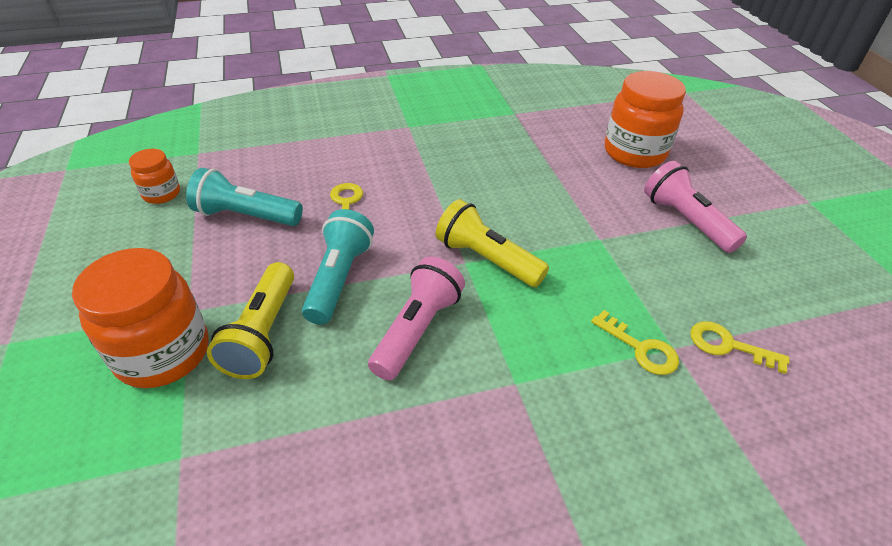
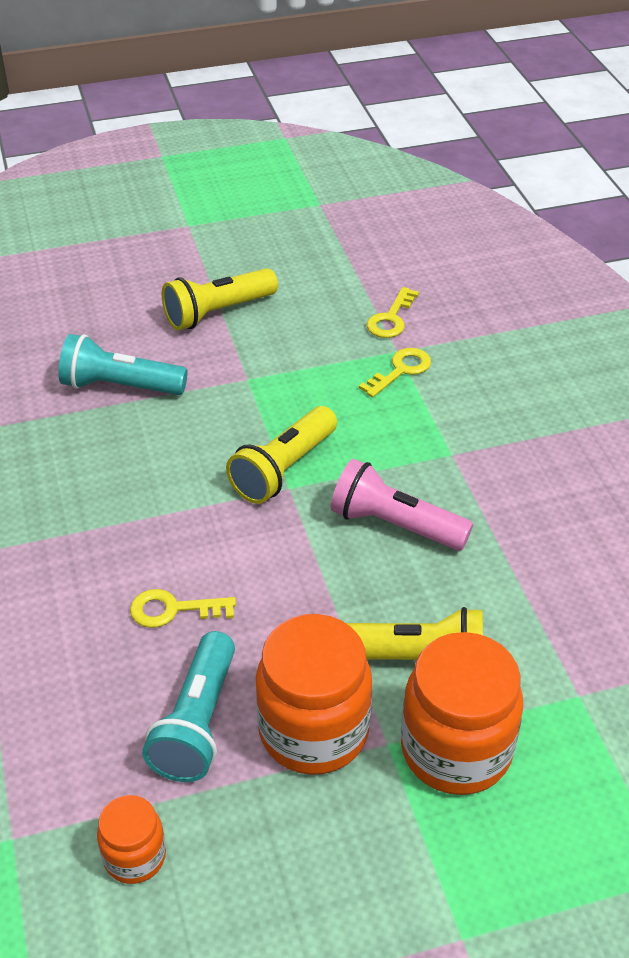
camera: 90 degrees left, 0 degrees up
(339, 278) = (321, 599): turquoise flashlight -> turquoise flashlight (120, 386)
(634, 153) = (82, 330): orange jar -> orange jar (313, 731)
(686, 220) = (217, 312): pink flashlight -> yellow flashlight

